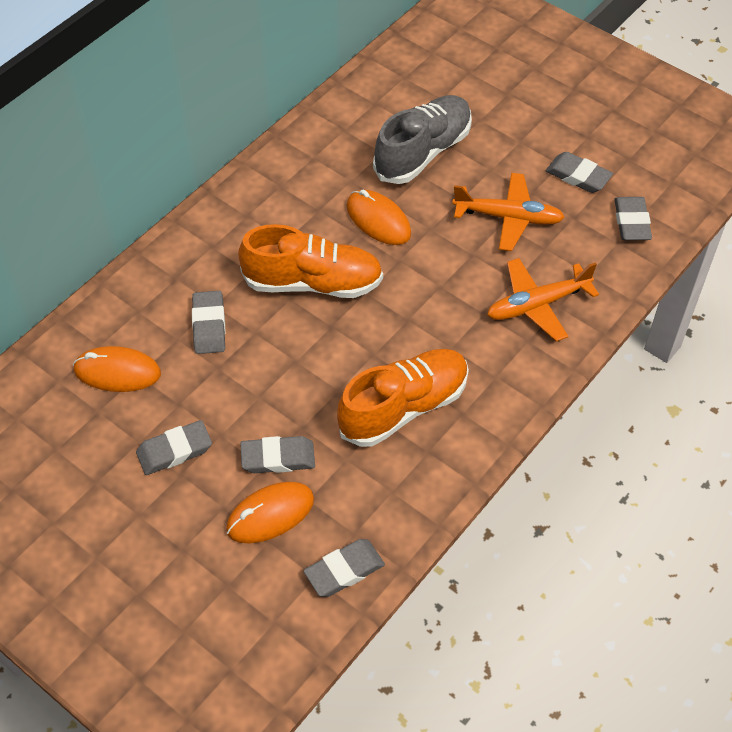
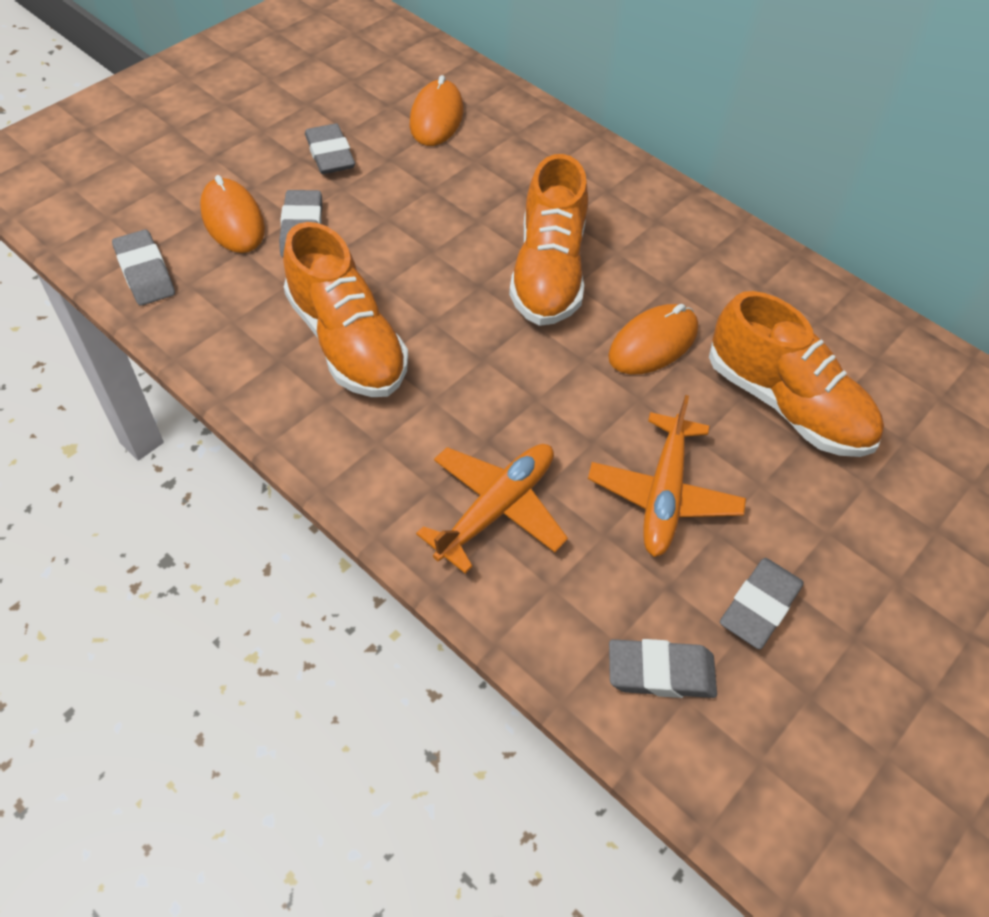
camera: 90 degrees right, 0 degrees up
(209, 325) = (490, 184): grey eraser -> none
(423, 152) = (786, 404): grey shoe -> orange shoe
(537, 304) = (496, 509): orange plane -> orange plane turned 60 degrees clockwise

